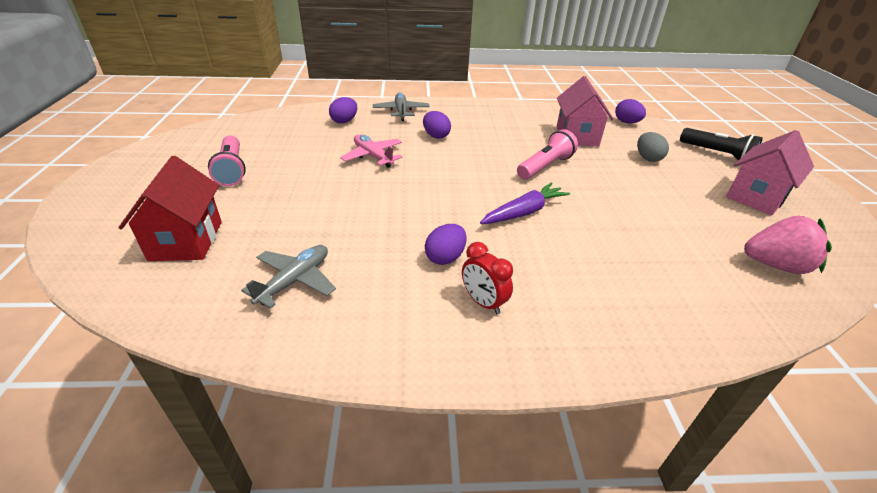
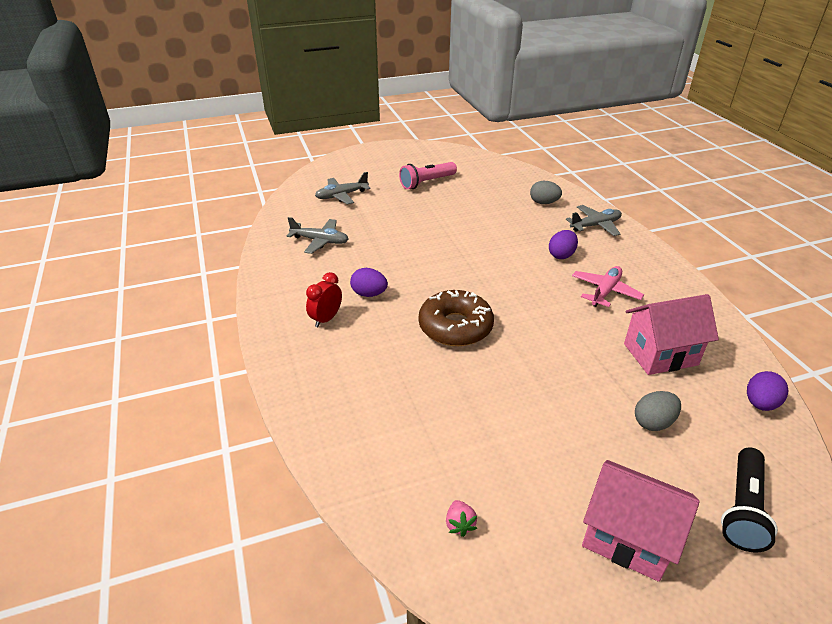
camera: 75 degrees right, 0 degrees up
(186, 240) = (342, 196): red house -> grey plane
(344, 121) = (544, 203): purple egg -> grey egg
(373, 156) = (492, 231): pink plane -> pink plane (605, 292)
(524, 212) = (455, 327): purple carrot -> brown donut
(545, 166) = (556, 333): pink flashlight -> none
(775, 265) = (459, 524): pink strawberry -> pink strawberry, size x0.46

